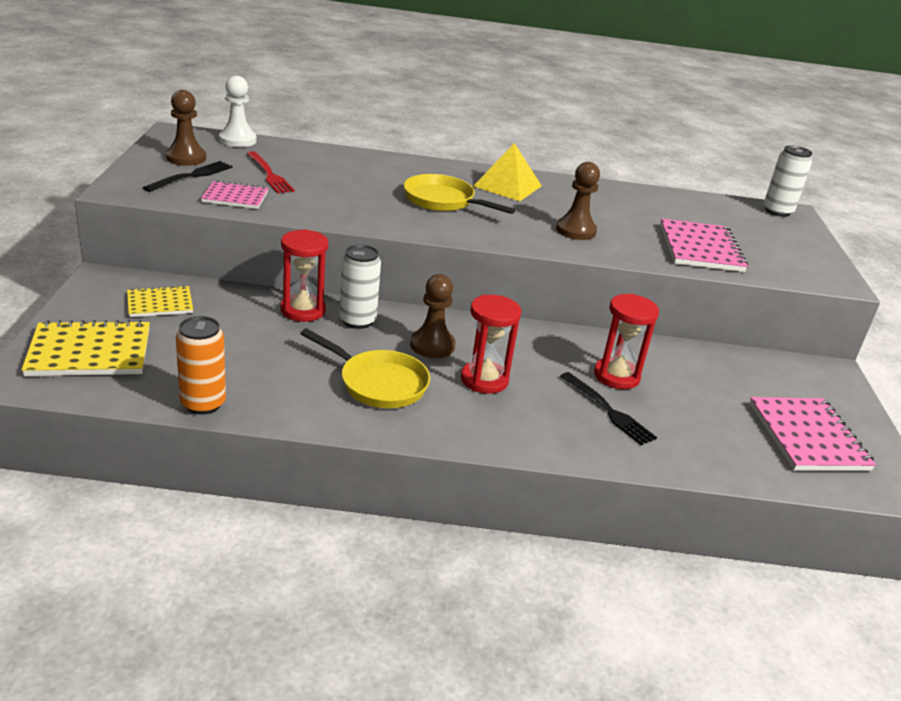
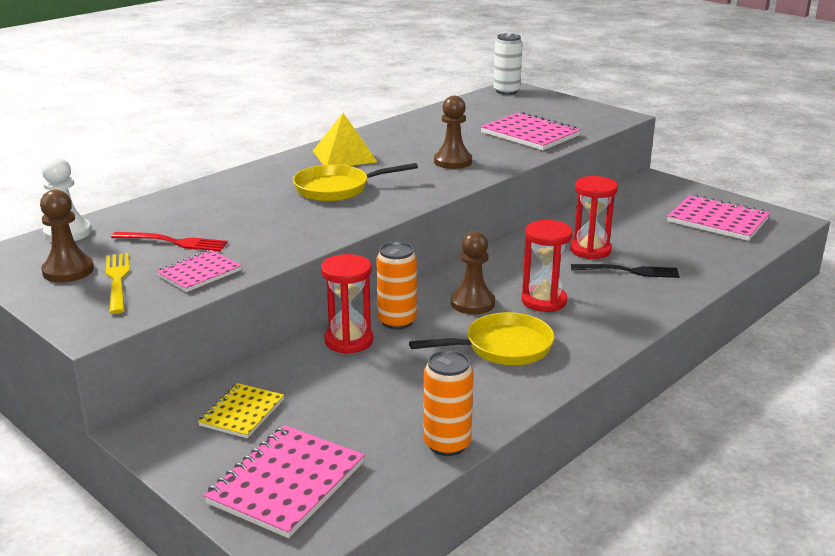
camera: 45 degrees left, 5 degrees down
(90, 352) = (286, 483): yellow notebook -> pink notebook
(192, 176) = (117, 280): black fork -> yellow fork
(357, 321) = (397, 321): white can -> orange can

